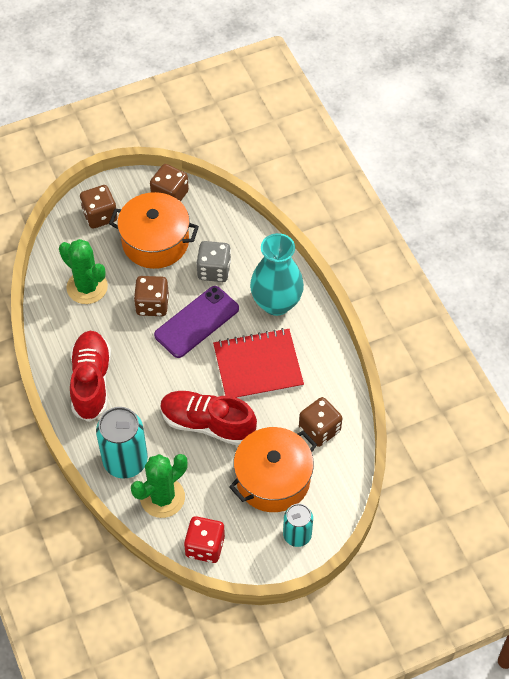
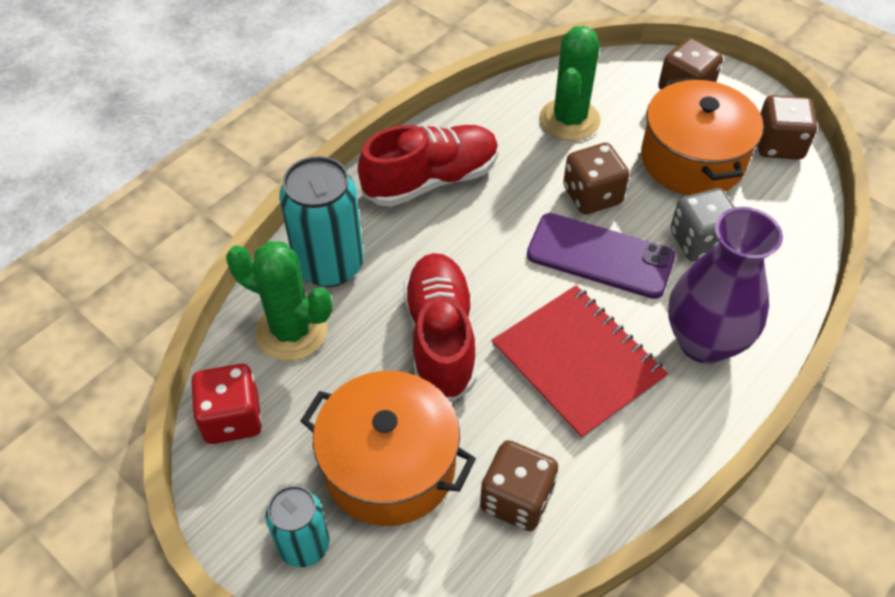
camera: 65 degrees right, 5 degrees down
(276, 303) = (704, 342): turquoise vase -> purple vase

